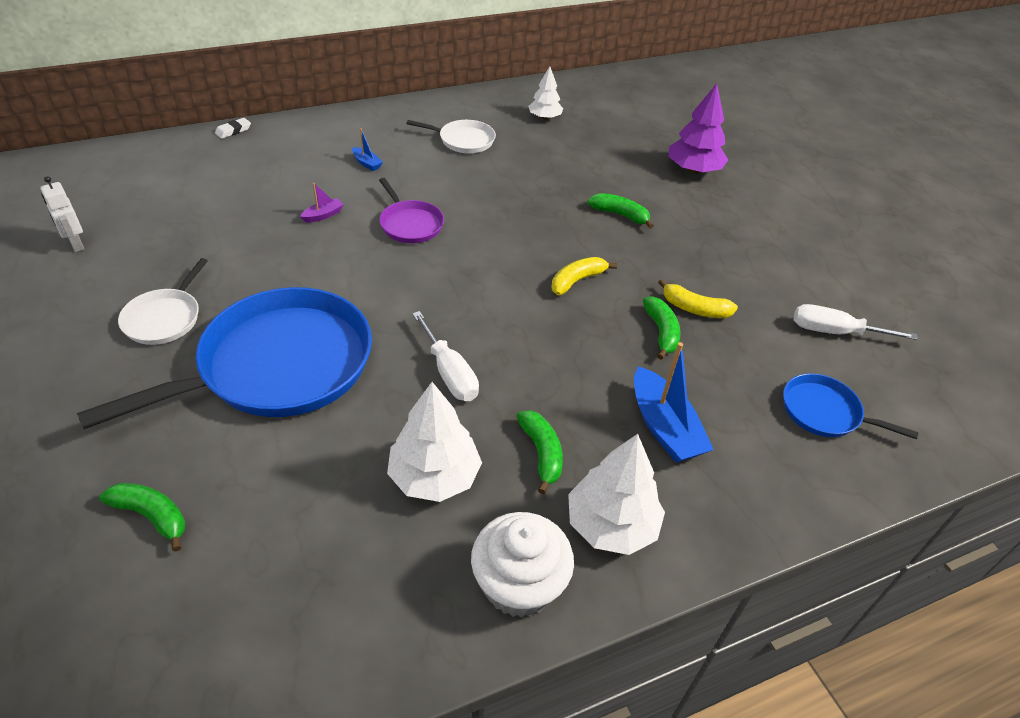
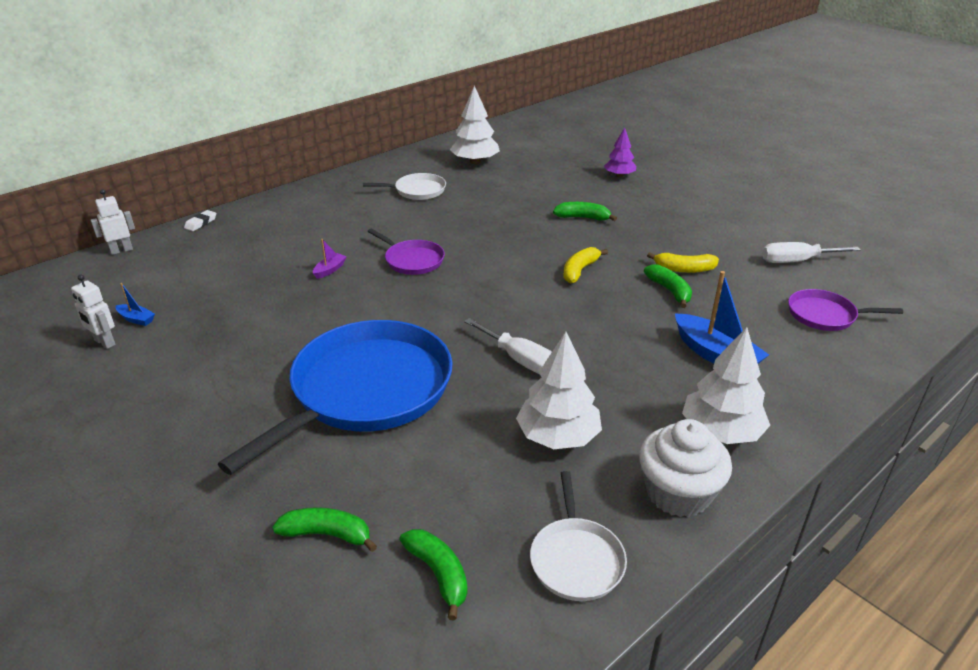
camera: 15 degrees left, 10 degrees down
(146, 145) = (121, 250): none -> white robot
(165, 318) = (234, 380): white pan -> white pan (576, 559)
(367, 163) = (343, 224): blue boat -> blue boat (136, 319)
(541, 453) = (633, 397): green banana -> green banana (439, 574)
(544, 117) = (475, 162): white tree -> white tree, size x1.58
(693, 170) = (619, 175): purple tree -> purple tree, size x0.63
(824, 412) = (825, 315): blue pan -> purple pan

